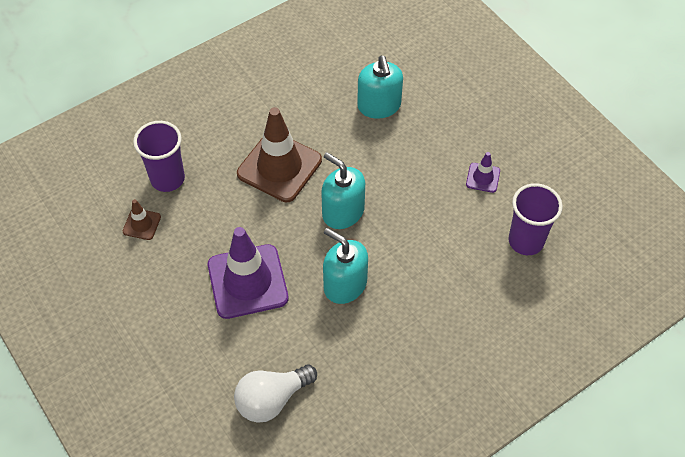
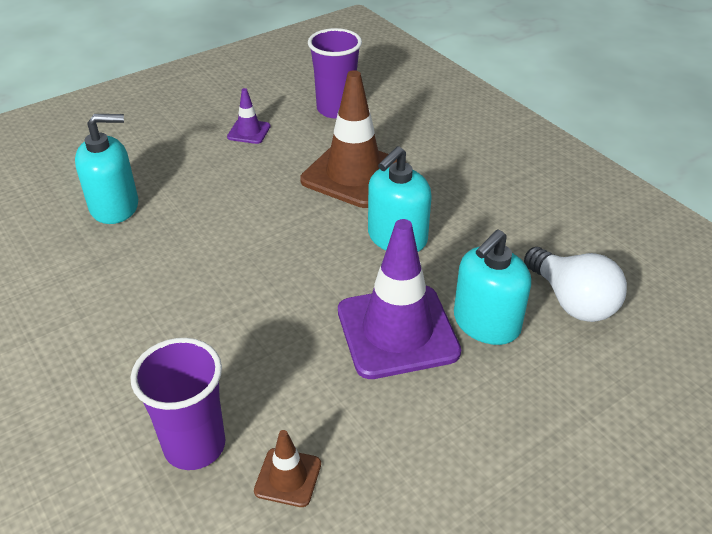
camera: 90 degrees left, 15 degrees down
(279, 167) = (198, 303): brown traffic cone -> brown traffic cone (354, 174)
(343, 212) = (285, 239): turquoise soap dispenser -> turquoise soap dispenser (486, 323)

